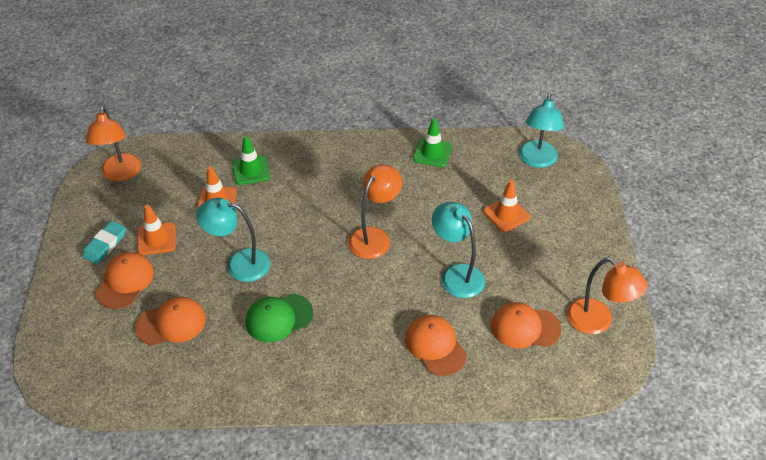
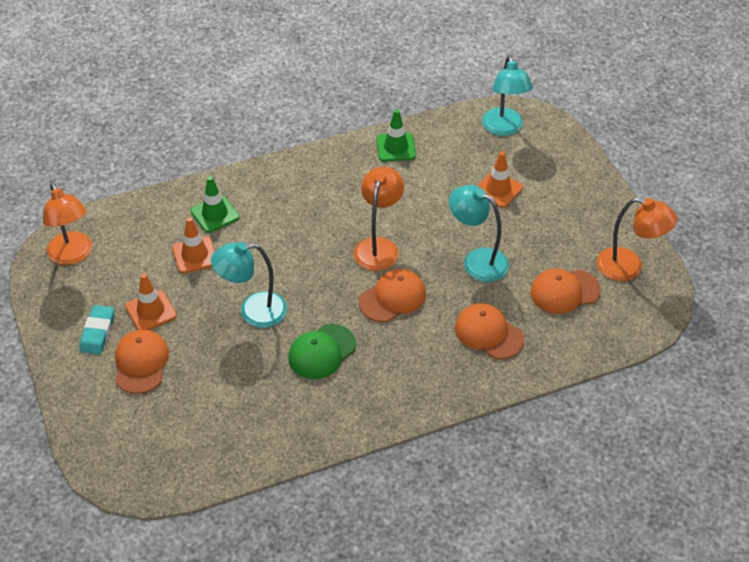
camera: 20 degrees left, 0 degrees up
(171, 323) = (213, 389): orange cap -> orange cap (392, 298)

